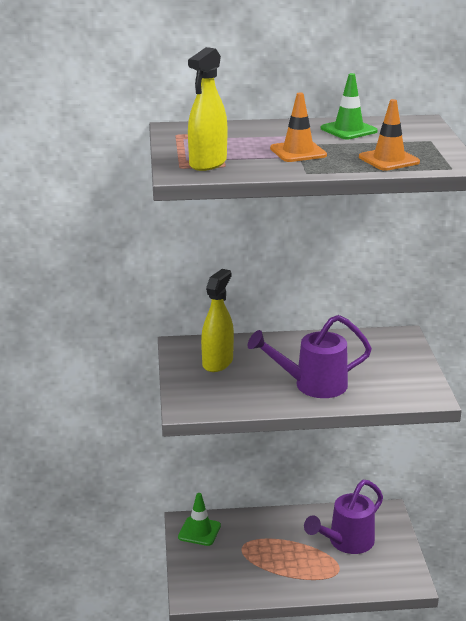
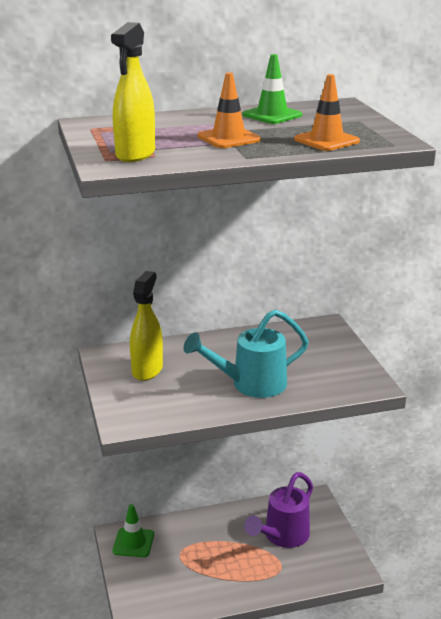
camera: 10 degrees left, 0 degrees up
(313, 385) = (251, 384): purple watering can -> turquoise watering can

